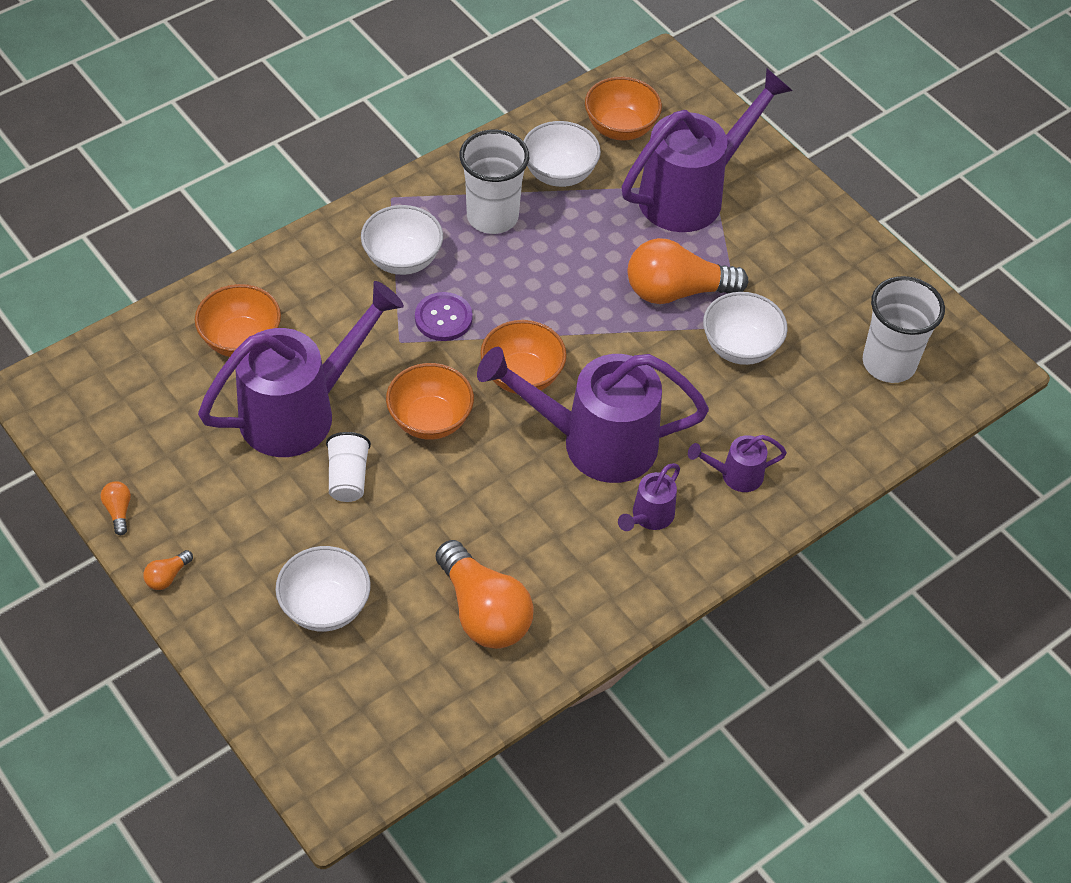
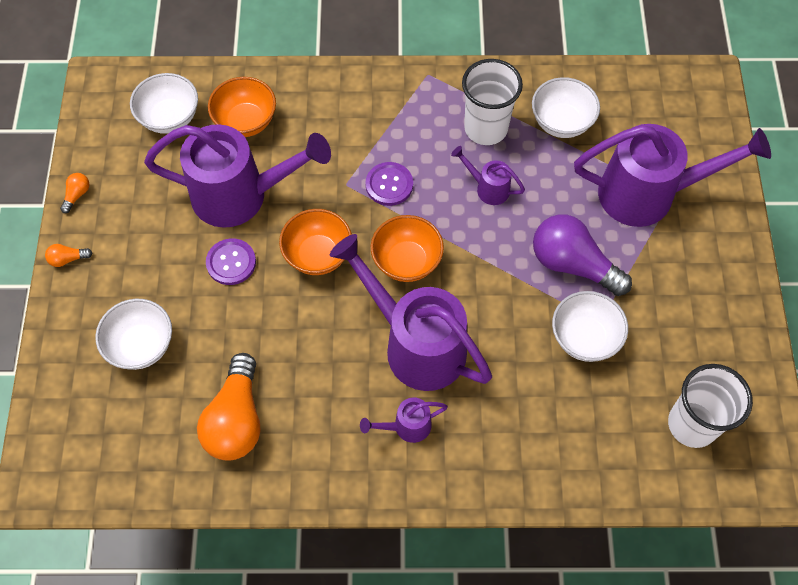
camera: 40 degrees right, 10 degrees up
(348, 478) = (231, 262): white cup -> purple button
(402, 259) = (397, 125): white bowl -> white bowl (170, 118)
(620, 128) = (636, 112): orange bowl -> none
(677, 291) = (573, 264): orange light bulb -> purple light bulb
(735, 475) = (496, 436): purple watering can -> purple watering can (488, 188)

